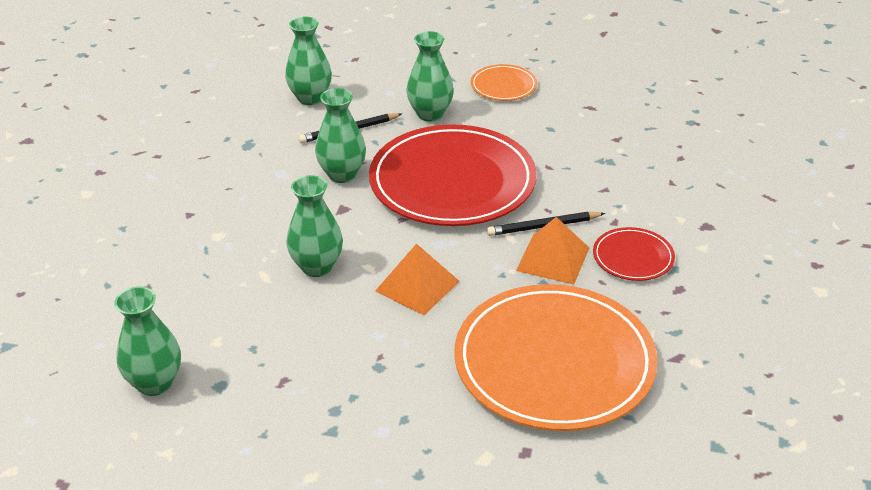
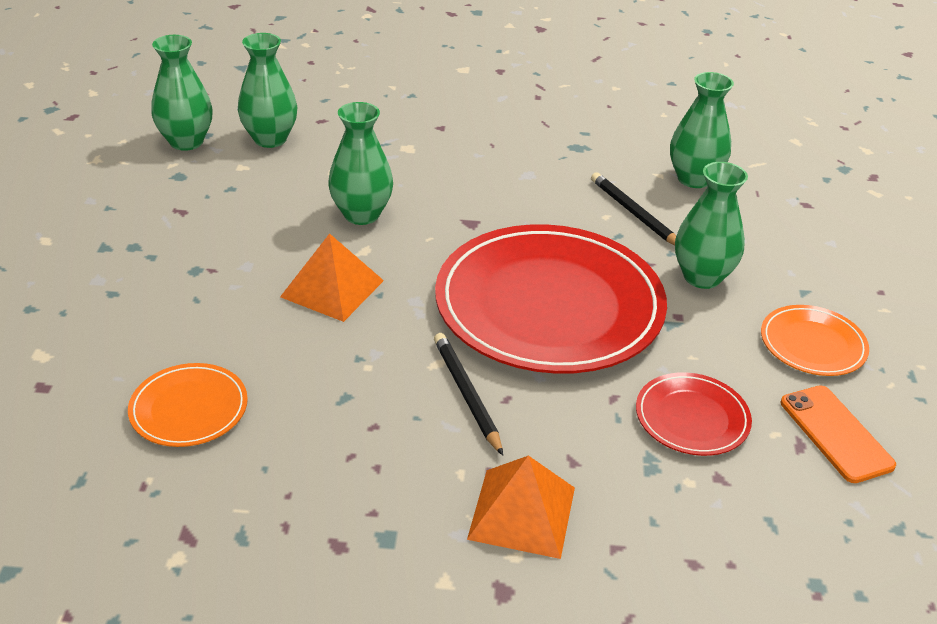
camera: 80 degrees right, 0 degrees up
(342, 174) = (539, 216): green vase -> green vase (270, 139)
(552, 259) = (396, 405): orange pyramid -> orange pyramid (522, 512)
(554, 362) = (189, 409): orange plate -> orange plate, size x0.45
(581, 94) = (836, 434): none -> orange phone
(633, 257) = (408, 492): red plate -> red plate (692, 418)

